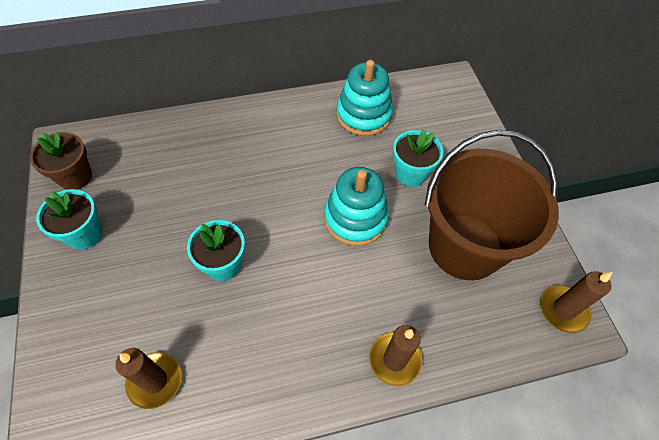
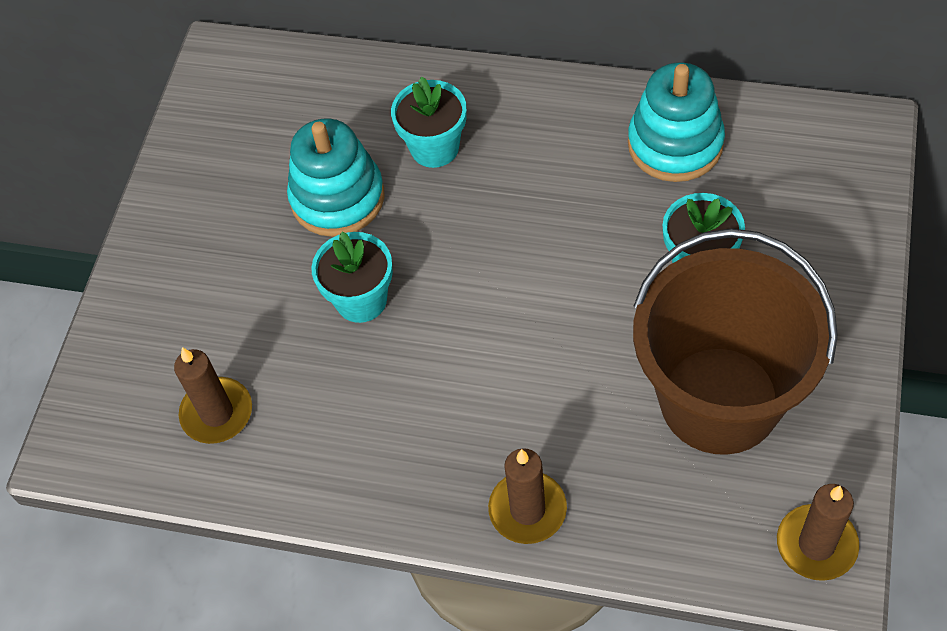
camera: 35 degrees right, 0 degrees up
(75, 177) = (220, 111): brown flower pot -> none
(84, 234) = (203, 196): turquoise flower pot -> turquoise flower pot (434, 148)
(355, 218) = (575, 301): turquoise stacking toy -> turquoise stacking toy (337, 198)

